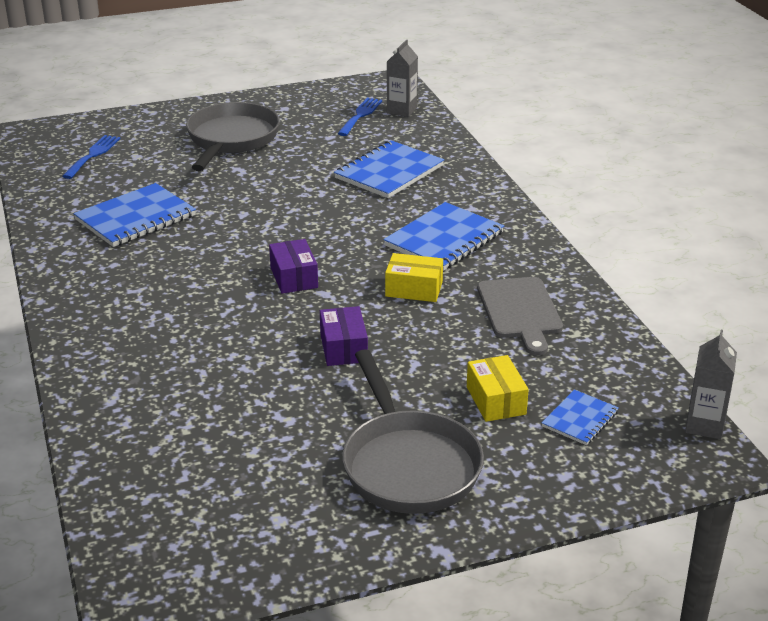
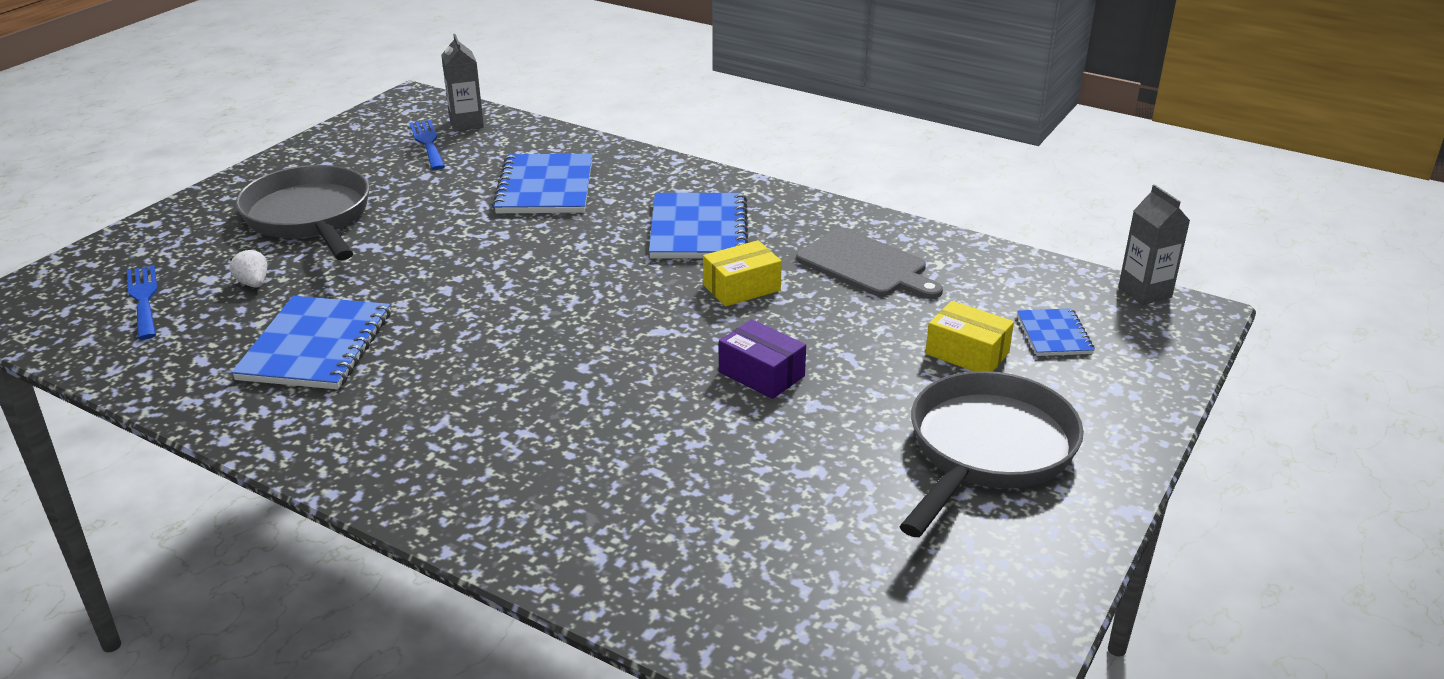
camera: 40 degrees left, 0 degrees up
(153, 168) = (253, 283): none -> white strawberry
(294, 277) = (604, 329): purple box -> none
(408, 465) = (987, 450): grey pan -> grey pan turned 90 degrees counterclockwise

